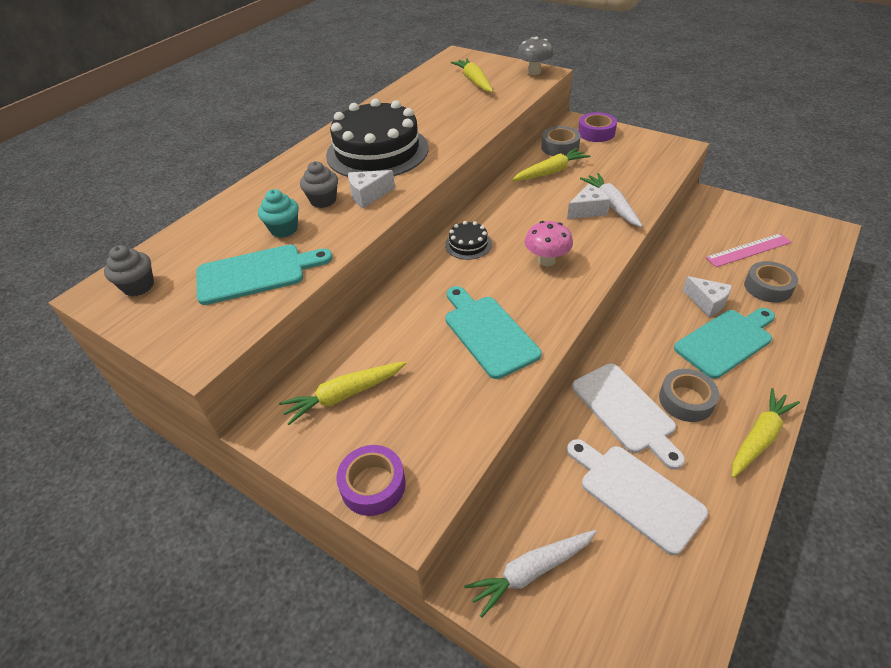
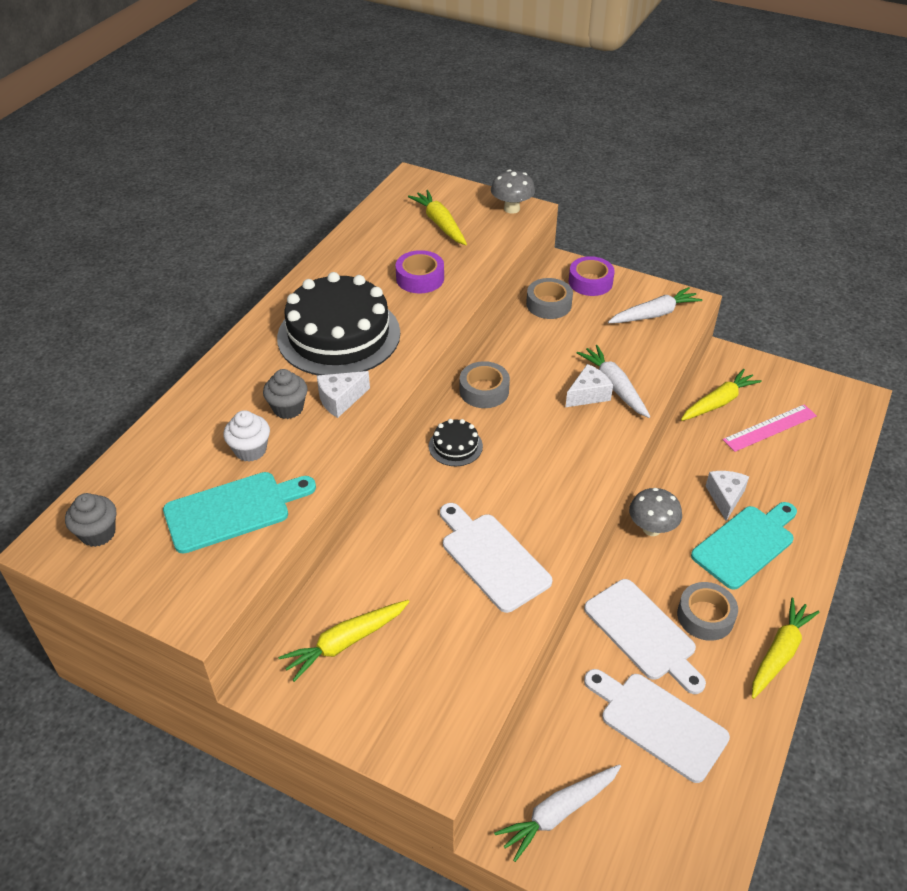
camera: 10 degrees left, 0 degrees up
(284, 229) = (250, 450): turquoise cupcake -> white cupcake
(373, 485) = (395, 738): purple tape -> purple tape (420, 278)
(488, 333) = (492, 558): turquoise cutting board -> white cutting board
(546, 260) = (547, 464): pink mushroom -> none
(550, 172) = (541, 341): yellow carrot -> yellow carrot (718, 402)
(638, 324) = (651, 528): none -> grey mushroom
(649, 155) = (654, 314): none -> white carrot
(707, 302) = (725, 497): white cheese -> white cheese turned 120 degrees counterclockwise
(767, 287) = (790, 475): grey tape -> grey tape (484, 391)

